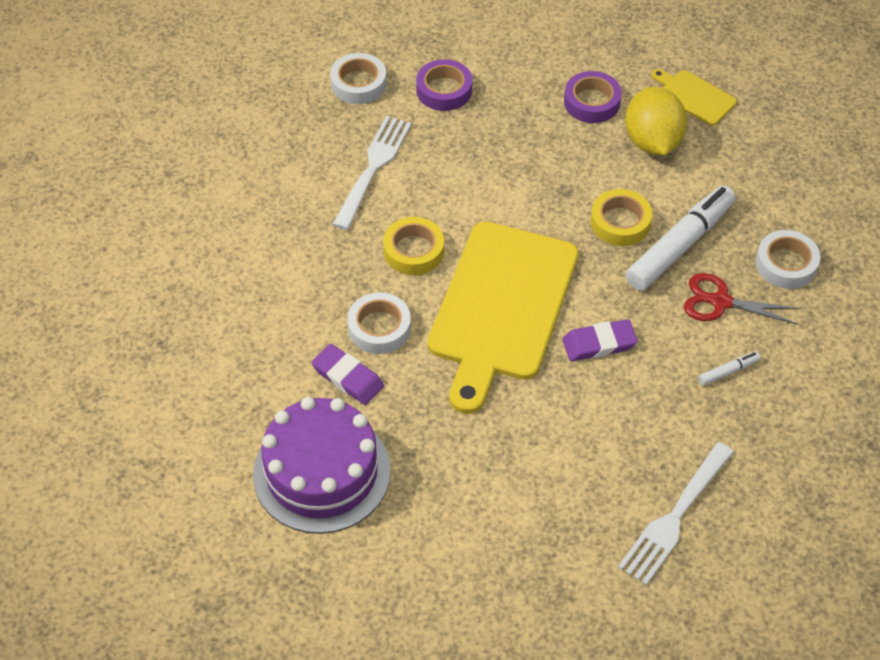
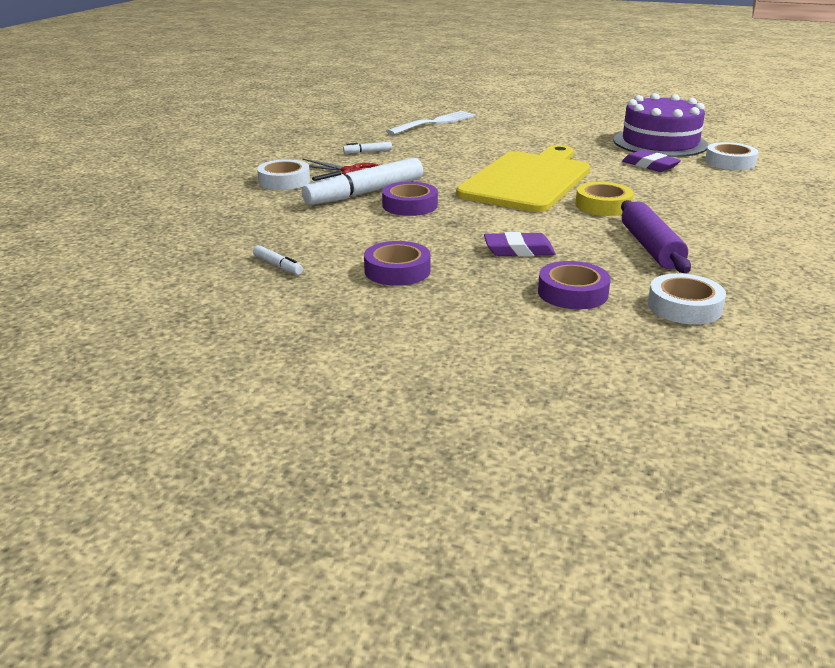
camera: 170 degrees left, 25 degrees down
(373, 169) = (651, 247): white fork -> purple rolling pin
(379, 328) = (629, 179): white tape -> white tape (730, 162)
(599, 344) = (455, 164): purple eraser -> purple eraser (518, 250)
(620, 222) = (410, 205): yellow tape -> purple tape
(652, 141) = (348, 242): yellow lemon -> none
(694, 96) = (278, 266): yellow cutting board -> white marker

